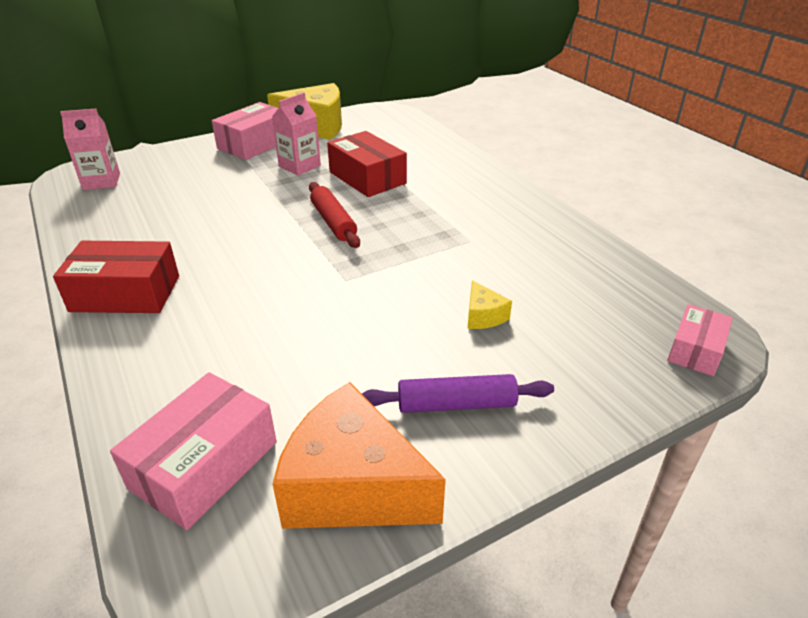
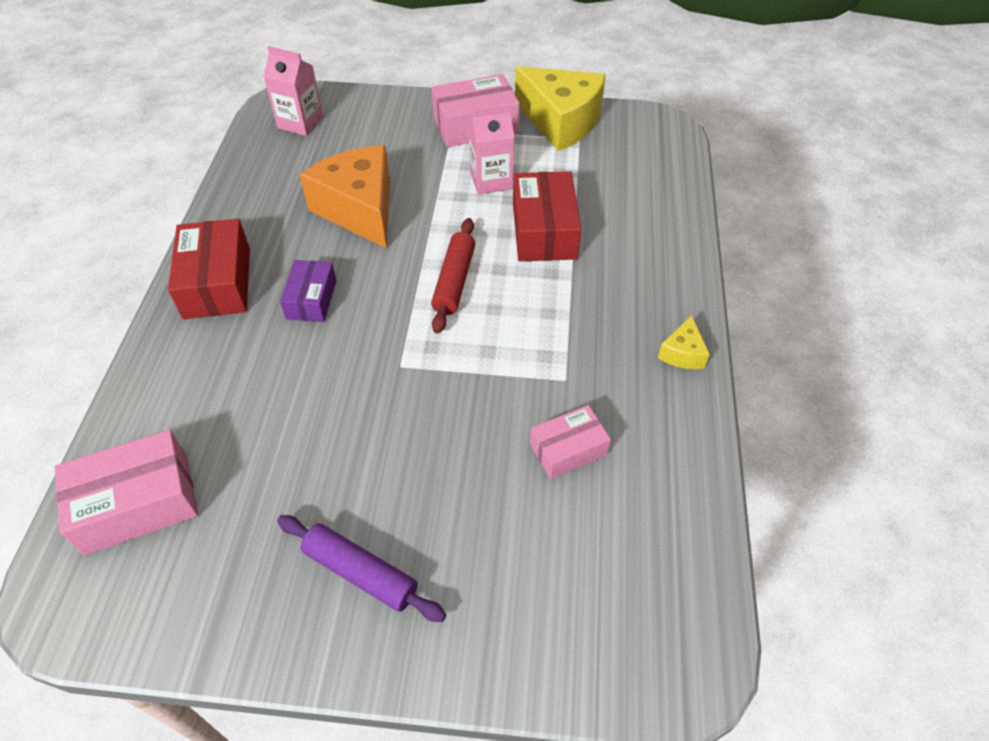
camera: 35 degrees right, 15 degrees up
(125, 293) = (217, 283): red box -> red box turned 45 degrees clockwise
(227, 272) = (311, 299): none -> purple box
(352, 486) = (213, 597): orange cheese -> orange cheese (359, 209)
(483, 316) = (480, 487): yellow cheese -> yellow cheese (682, 353)
(695, 350) = (650, 668): pink box -> pink box (568, 449)

